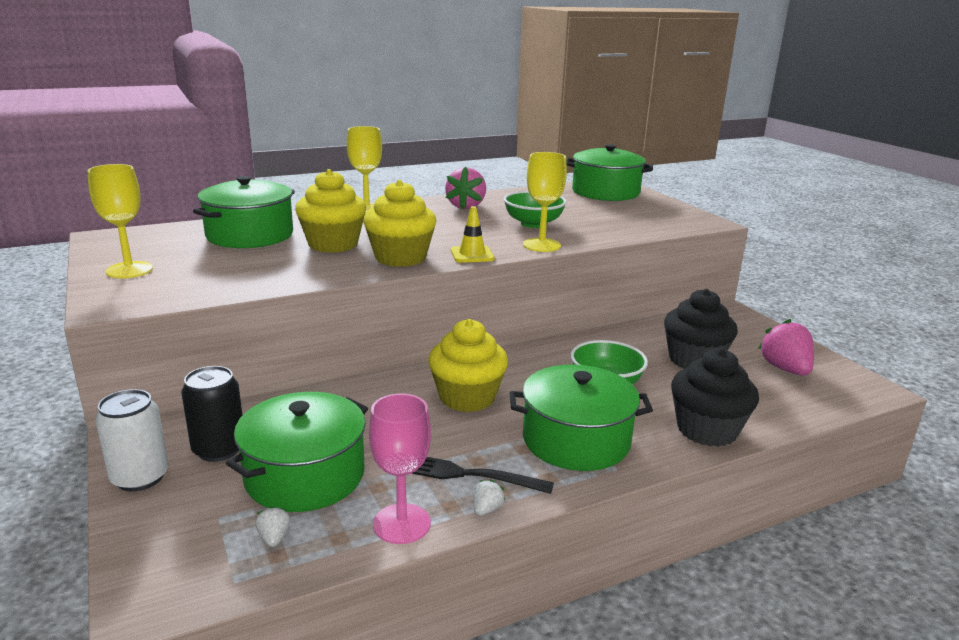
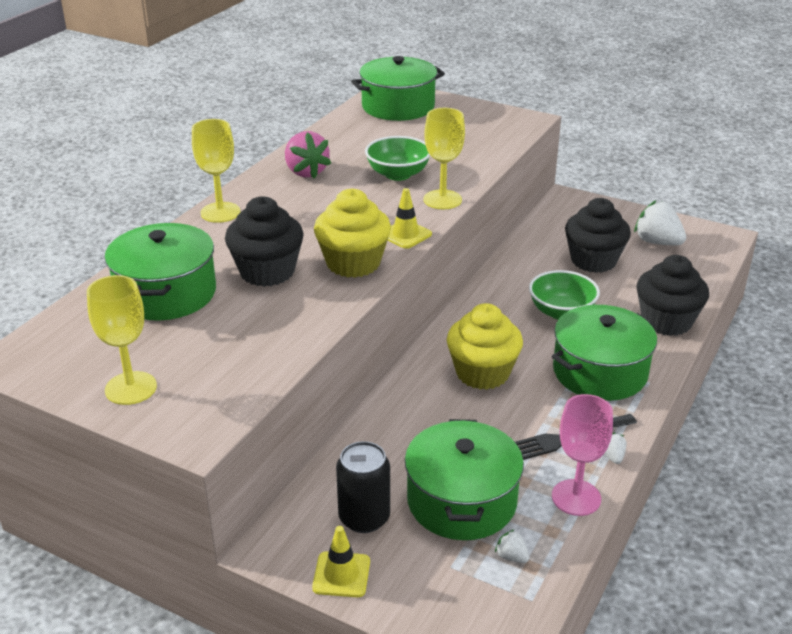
camera: 35 degrees left, 10 degrees up
(140, 477) = (341, 574): white can -> yellow traffic cone
(333, 244) = (267, 272): yellow cupcake -> black cupcake
(785, 369) = (657, 242): pink strawberry -> white strawberry

